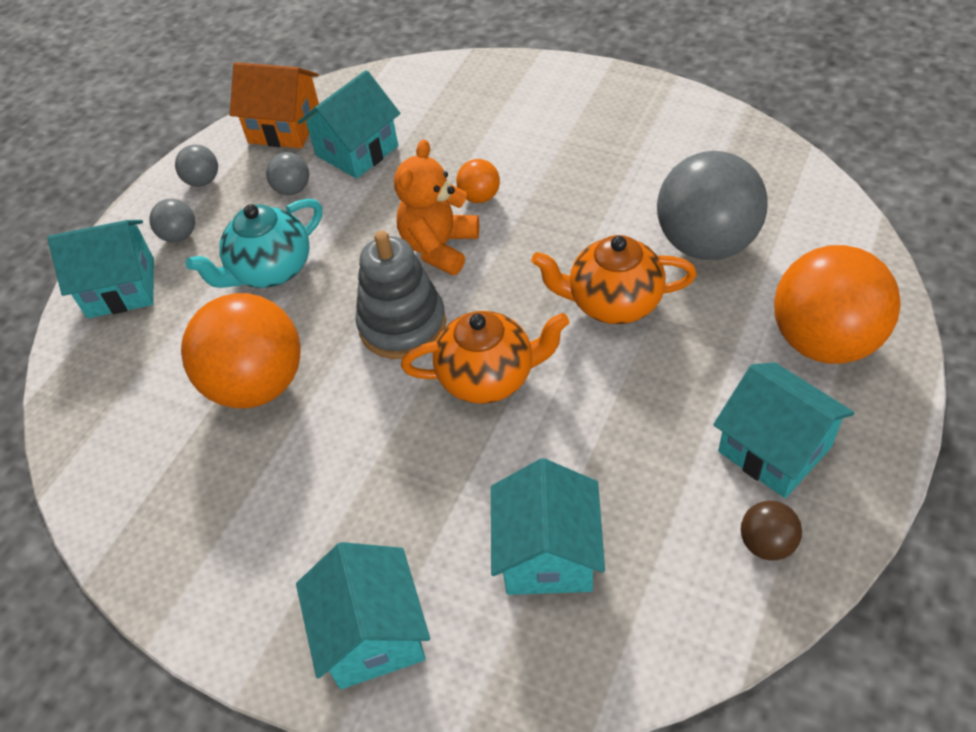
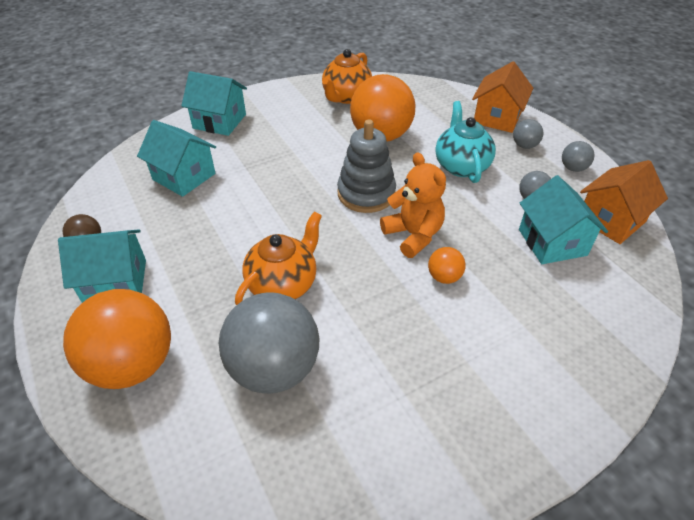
camera: 120 degrees right, 5 degrees down
(121, 288) = (497, 118): turquoise house -> orange house
(488, 377) = (294, 206): orange teapot -> orange teapot (346, 97)

